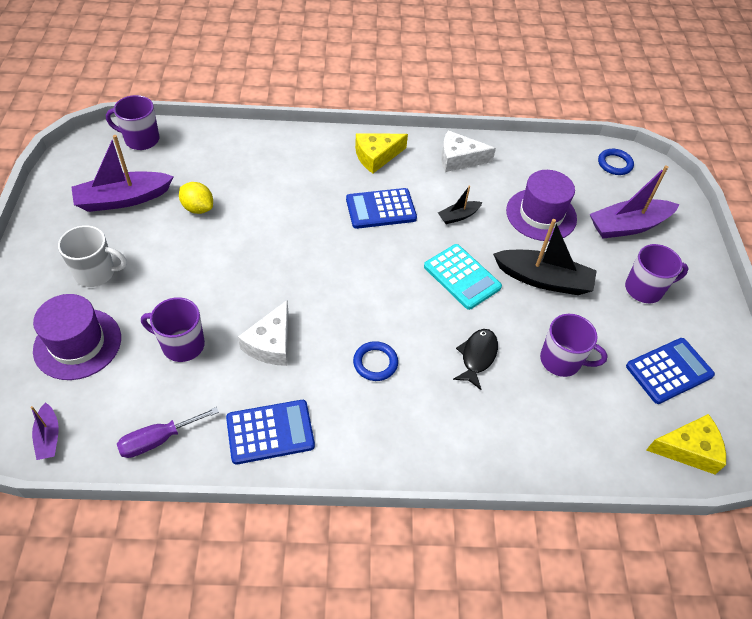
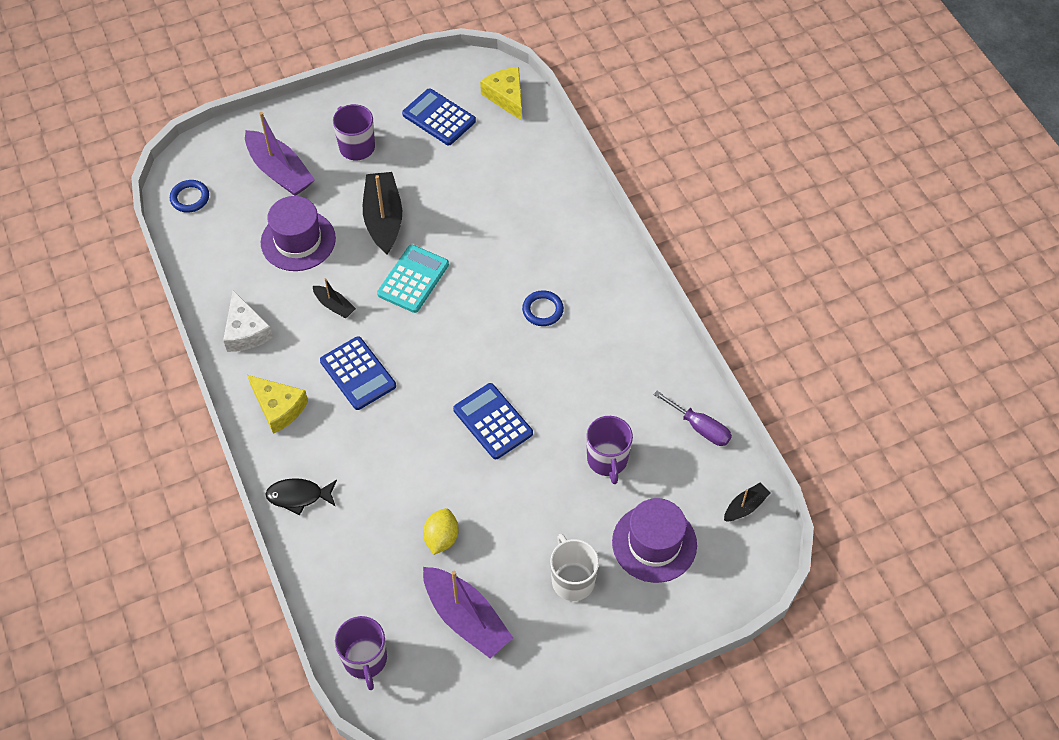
camera: 110 degrees left, 5 degrees up
(49, 437) = (745, 506): purple boat -> black boat
(270, 432) = (647, 355): blue calculator -> blue calculator (493, 421)
(271, 343) = (567, 393): white cheese -> none
(477, 356) = (496, 243): black fish -> black fish (299, 496)
(561, 360) = (467, 186): purple mug -> none

